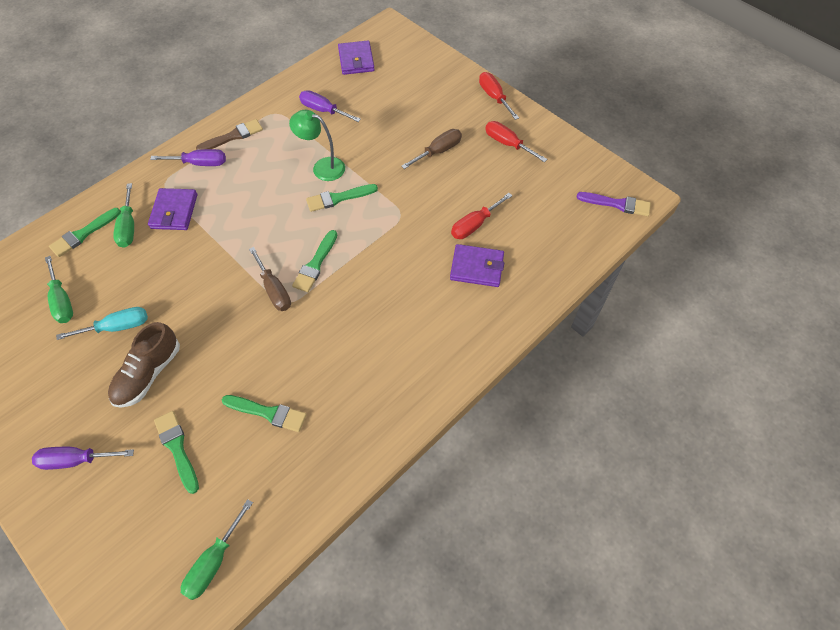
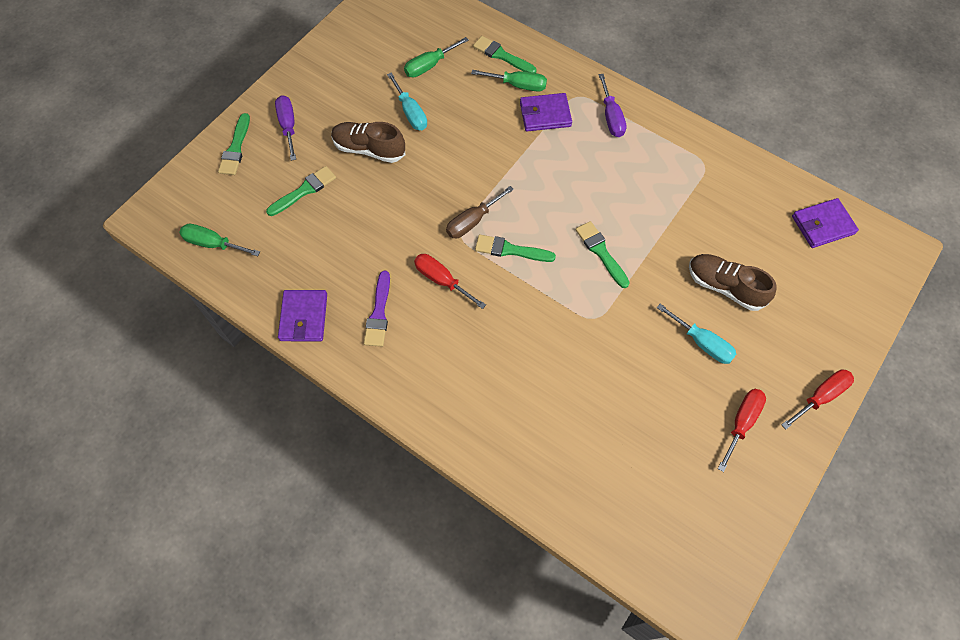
camera: 80 degrees right, 5 degrees up
(128, 227) = (518, 85): green screwdriver -> green screwdriver turned 150 degrees counterclockwise
(233, 136) = (657, 135): brown brush -> none
(268, 413) = (343, 249): green brush -> green brush (235, 148)
(322, 167) = (640, 227): green lamp -> none
(323, 110) = (725, 209): purple screwdriver -> none
(393, 127) = (725, 287): none -> brown shoe
(438, 151) = (702, 343): brown screwdriver -> turquoise screwdriver
(474, 225) = (600, 399): red screwdriver -> red screwdriver (442, 280)
(477, 267) = (541, 409): purple wallet -> purple wallet (304, 317)
(617, 204) = (680, 573): purple brush -> purple brush (379, 313)

